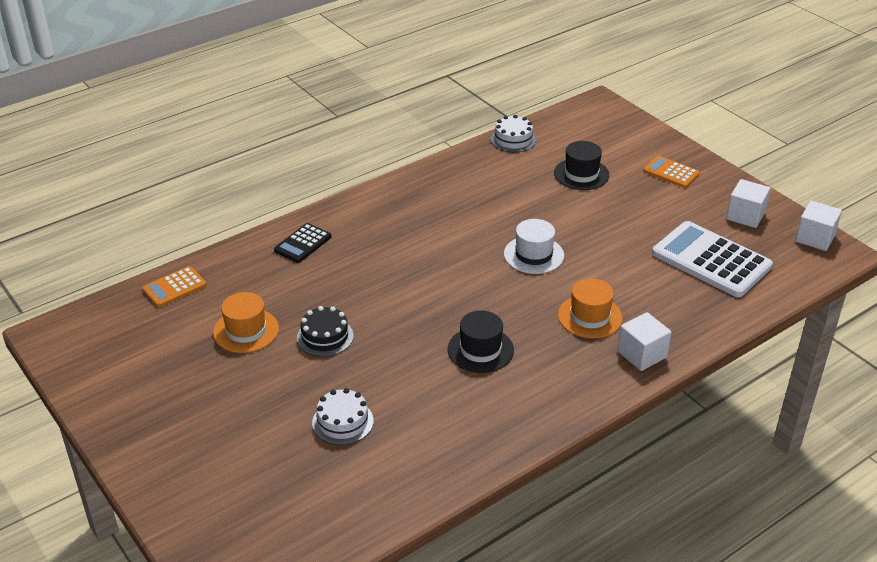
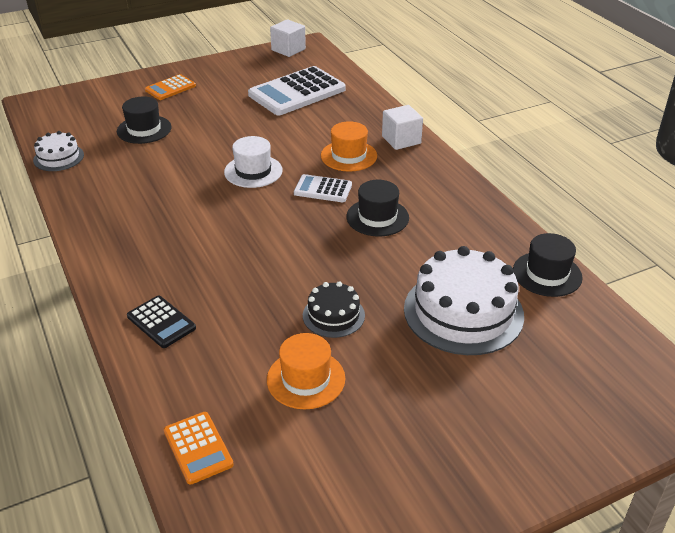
camera: 80 degrees left, 0 degrees up
(342, 422) = (463, 312): white cake -> white cake, size x1.92
(414, 486) = (547, 274): none -> black hat
(518, 306) = (323, 189): none -> white calculator
(745, 216) = (248, 69): white cube -> none

